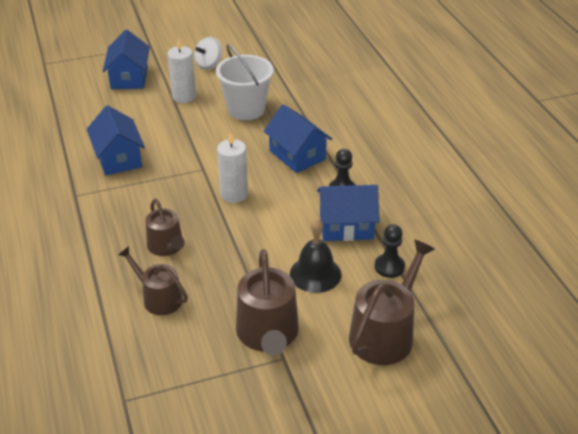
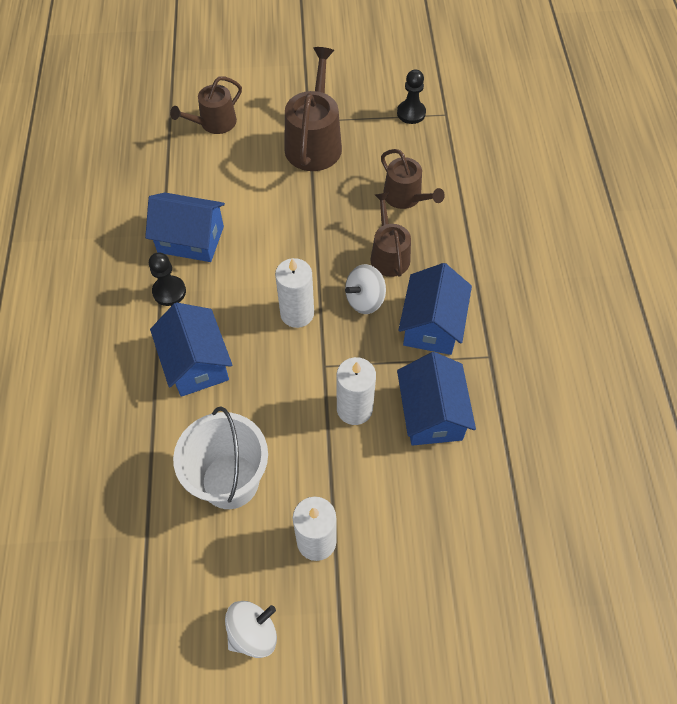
camera: 165 degrees left, 20 degrees up
(129, 78) = (399, 625): blue house -> blue house (432, 325)
(174, 152) = (354, 409): none -> white candle
(181, 212) = (365, 300): none -> white spinning top
(315, 274) = (248, 191): black bell -> none
(385, 333) = (214, 123): brown watering can -> brown watering can, size x0.64
(389, 267) = (174, 183): black pawn -> black pawn (411, 113)

